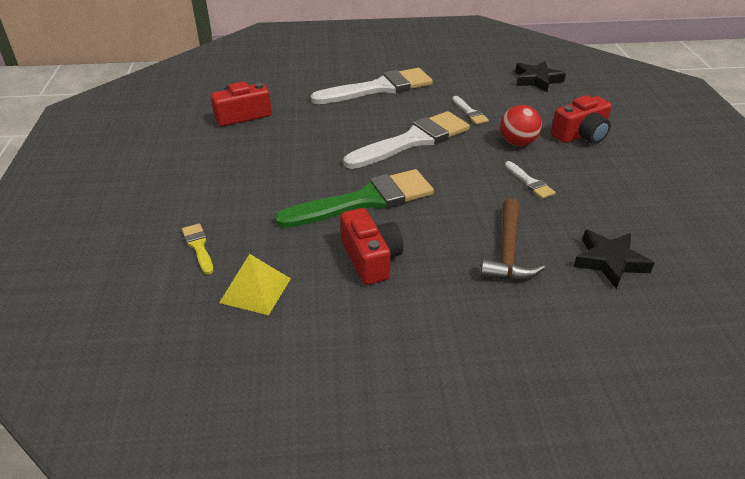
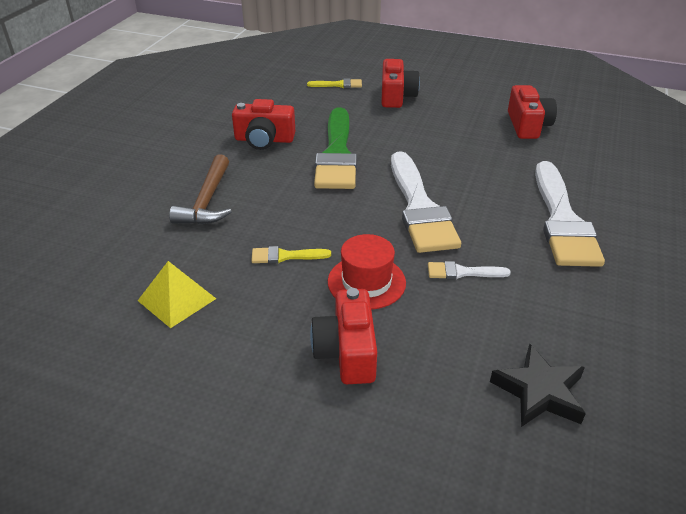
camera: 115 degrees right, 0 degrees up
(212, 196) = (396, 96): none -> red camera
(255, 290) = (276, 96): yellow pyramid -> yellow pyramid (177, 299)
(508, 252) = (207, 201): brown hammer -> brown hammer turned 120 degrees counterclockwise
(517, 143) = (366, 282): red ball -> red hat
(530, 182) = (285, 256): white brush -> yellow brush
(609, 261) = (139, 250): black star -> none

